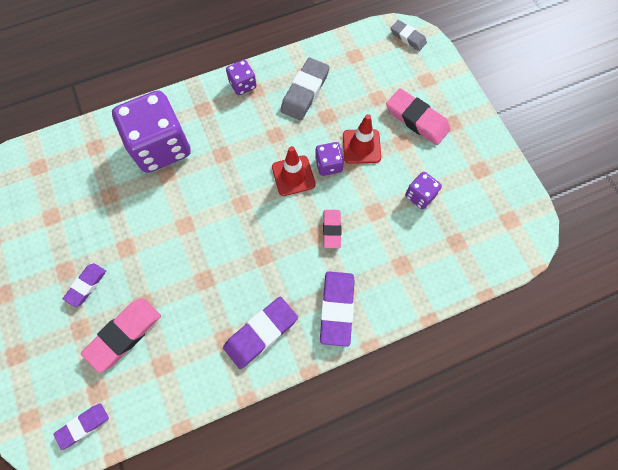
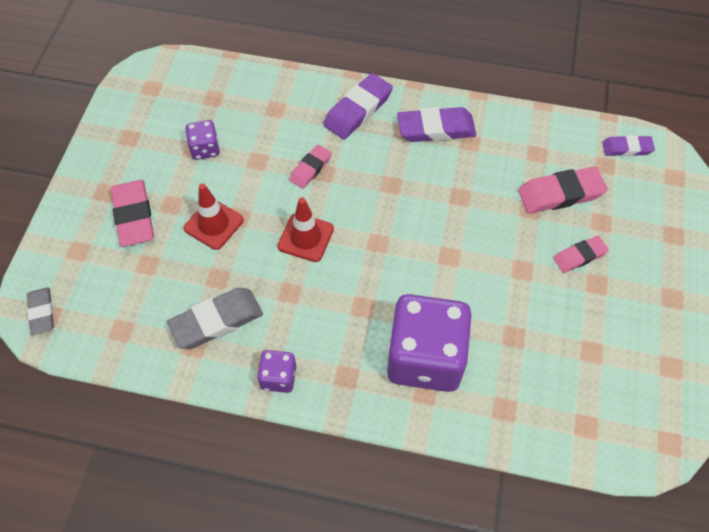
camera: 145 degrees left, 10 degrees down
(86, 285) = (579, 256): purple eraser -> pink eraser
(328, 165) = (262, 226): purple dice -> none

